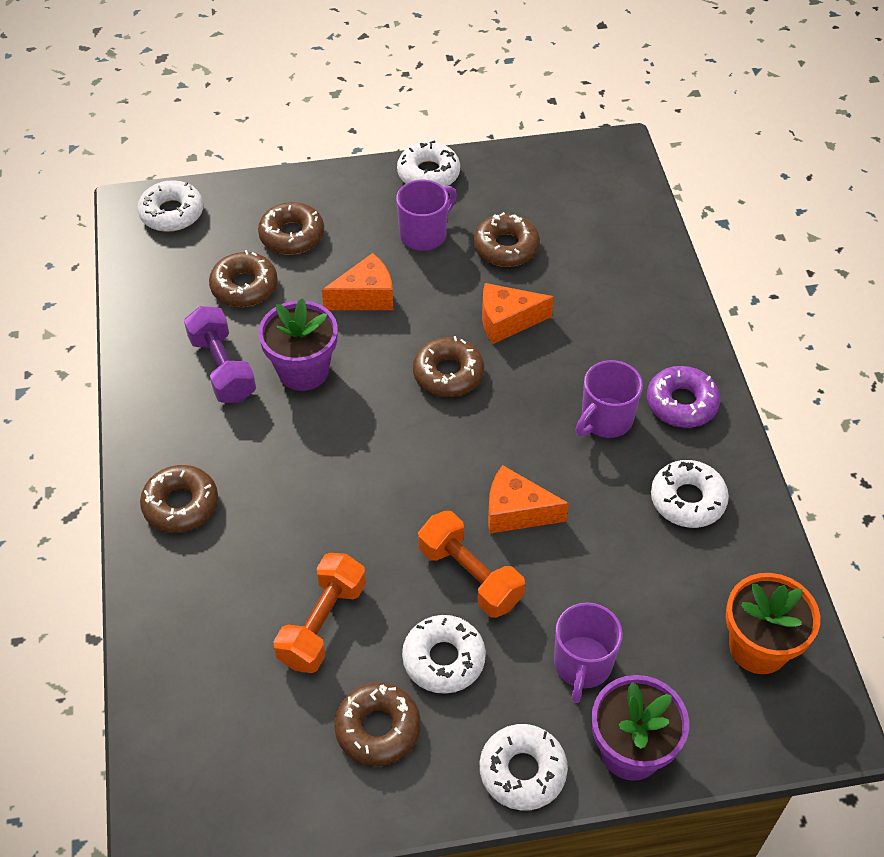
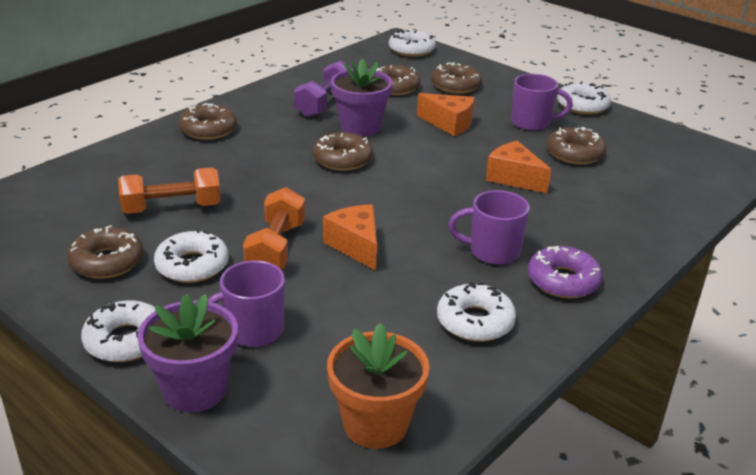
camera: 50 degrees right, 20 degrees down
(448, 374) = (434, 174): brown donut -> brown donut (342, 159)

